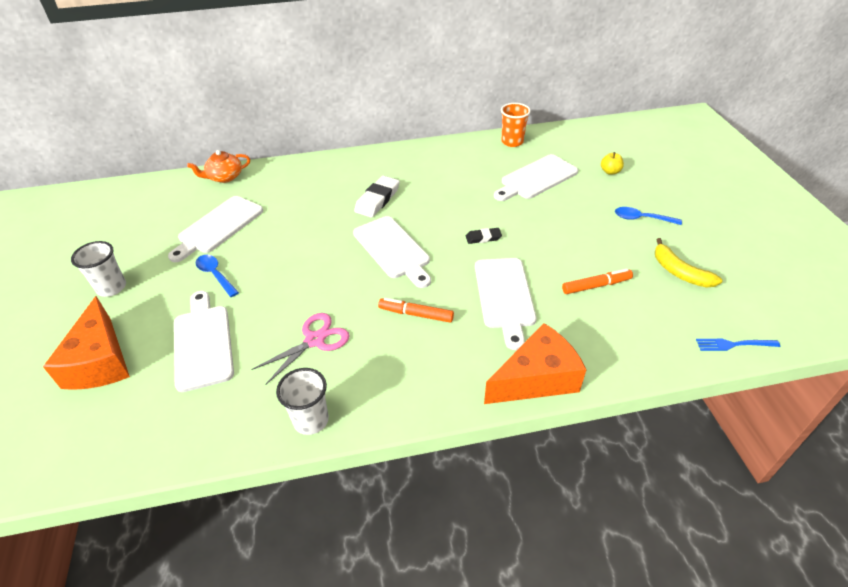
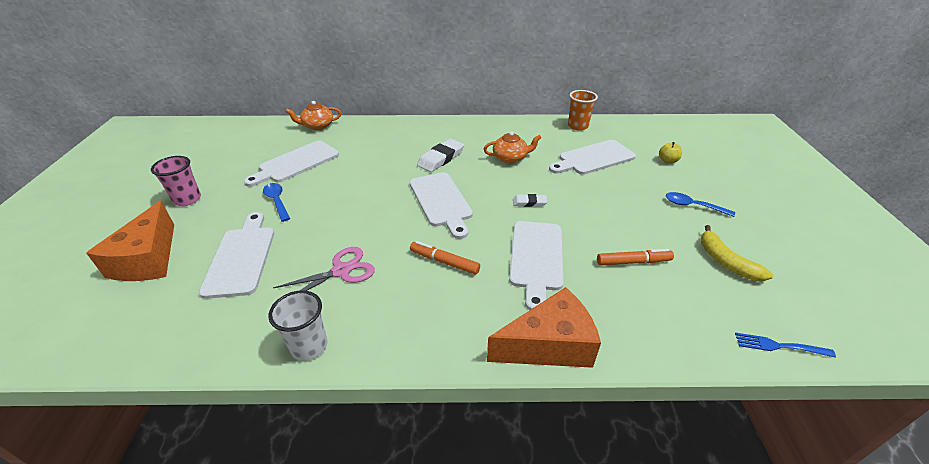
camera: 10 degrees right, 5 degrees down
(111, 287) = (187, 199): white cup -> pink cup
(451, 189) = (510, 158): none -> orange teapot
(483, 238) = (529, 202): black eraser -> white eraser

